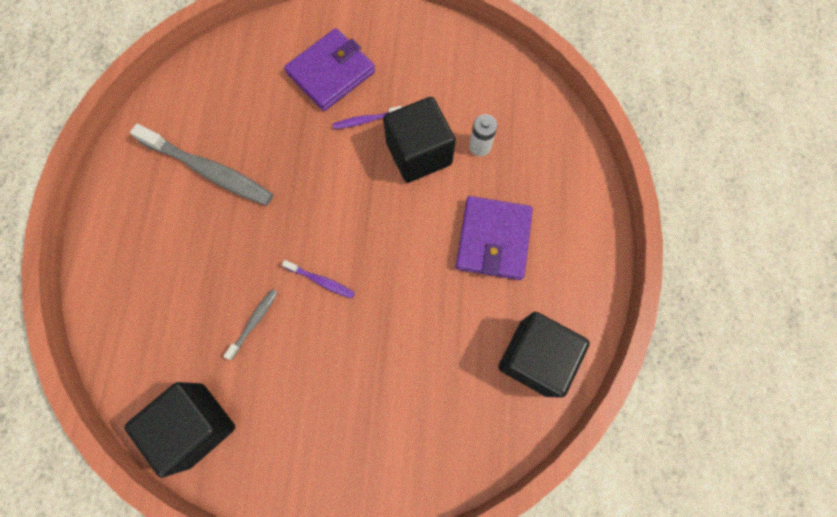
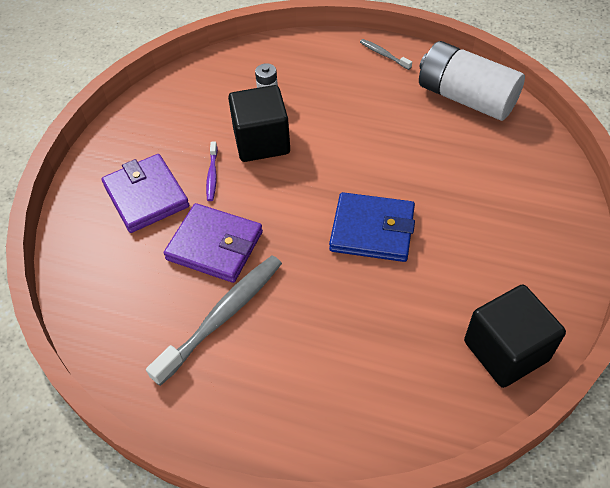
camera: 75 degrees left, 20 degrees down
(254, 322) = (405, 290): grey toothbrush -> grey toothbrush (384, 55)
(321, 281) = (372, 230): purple toothbrush -> blue wallet
(493, 239) = (359, 106): purple wallet -> purple wallet (215, 246)
(534, 357) = (465, 98): black cube -> white battery

